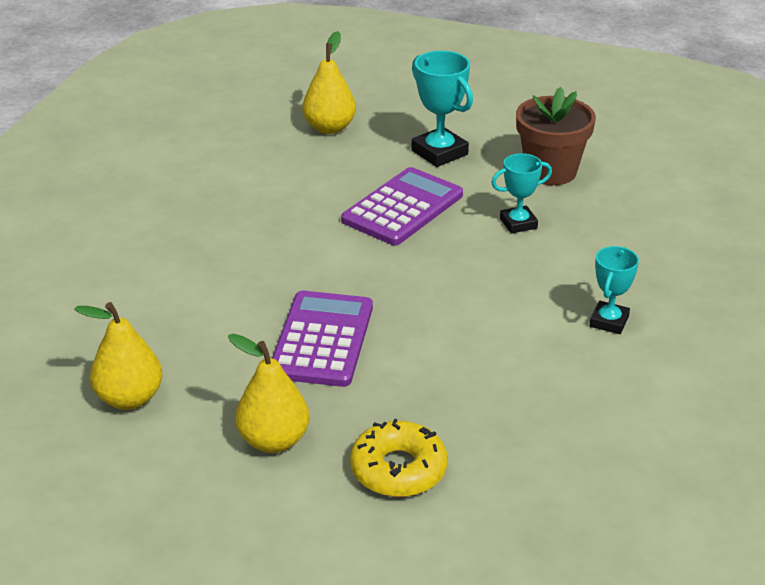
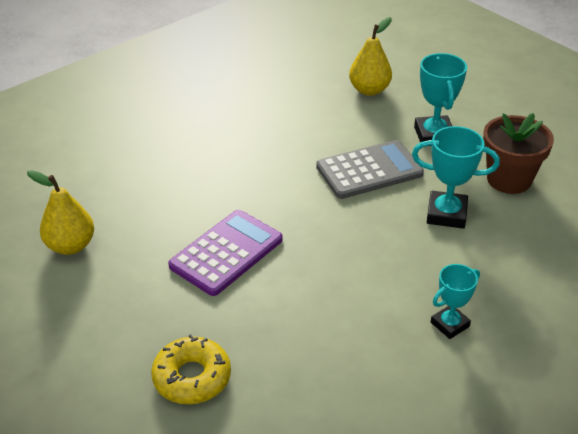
camera: 30 degrees right, 5 degrees up
(273, 440) = (130, 316): yellow pear -> none
(402, 208) = (369, 170): purple calculator -> grey calculator
(518, 223) = (446, 214): turquoise trophy -> turquoise trophy, size x1.53

